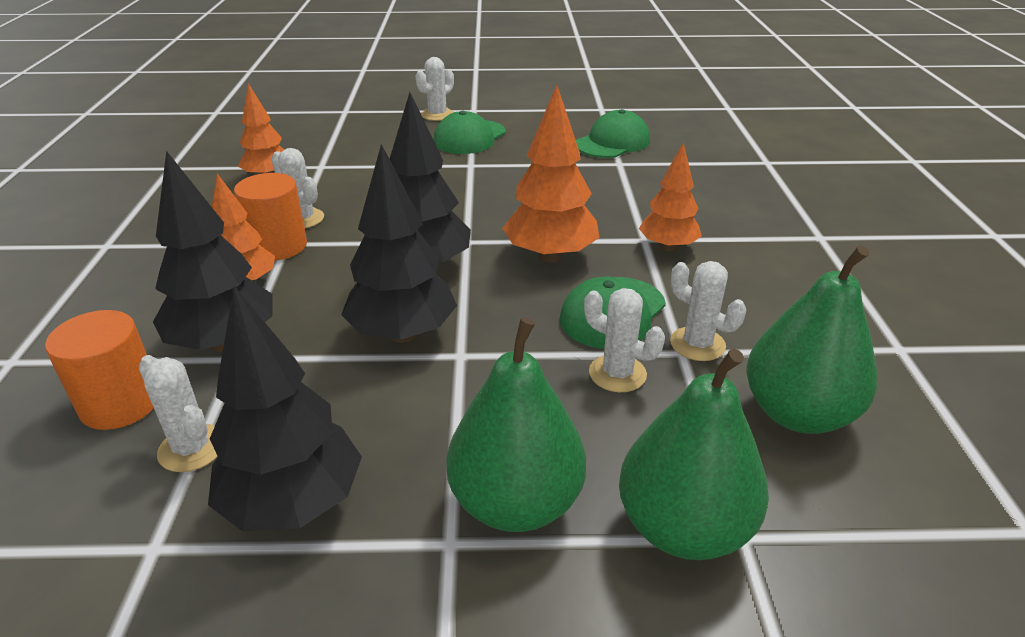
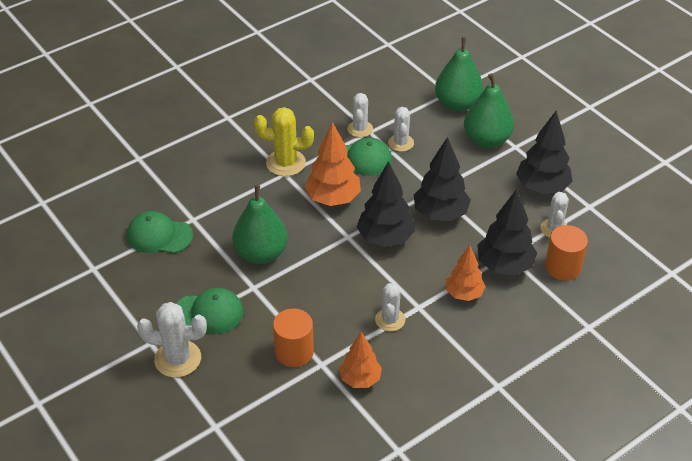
camera: 125 degrees left, 10 degrees up
(278, 246) = (424, 308): orange cylinder -> orange cylinder (294, 352)
(437, 115) = (178, 359): white cactus -> white cactus, size x1.51
(667, 247) = (286, 163): orange tree -> yellow cactus
(797, 413) = (378, 95): green pear -> green pear (261, 253)

